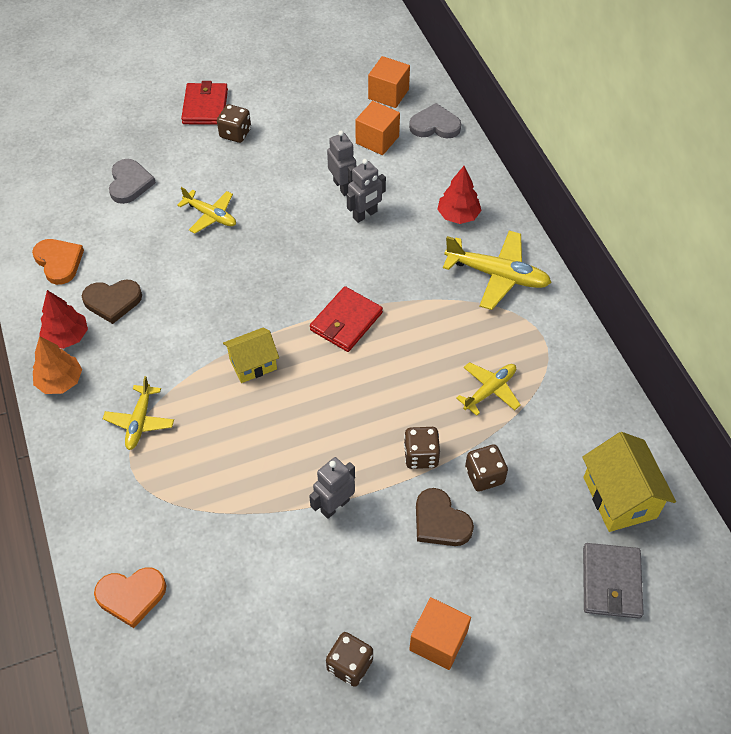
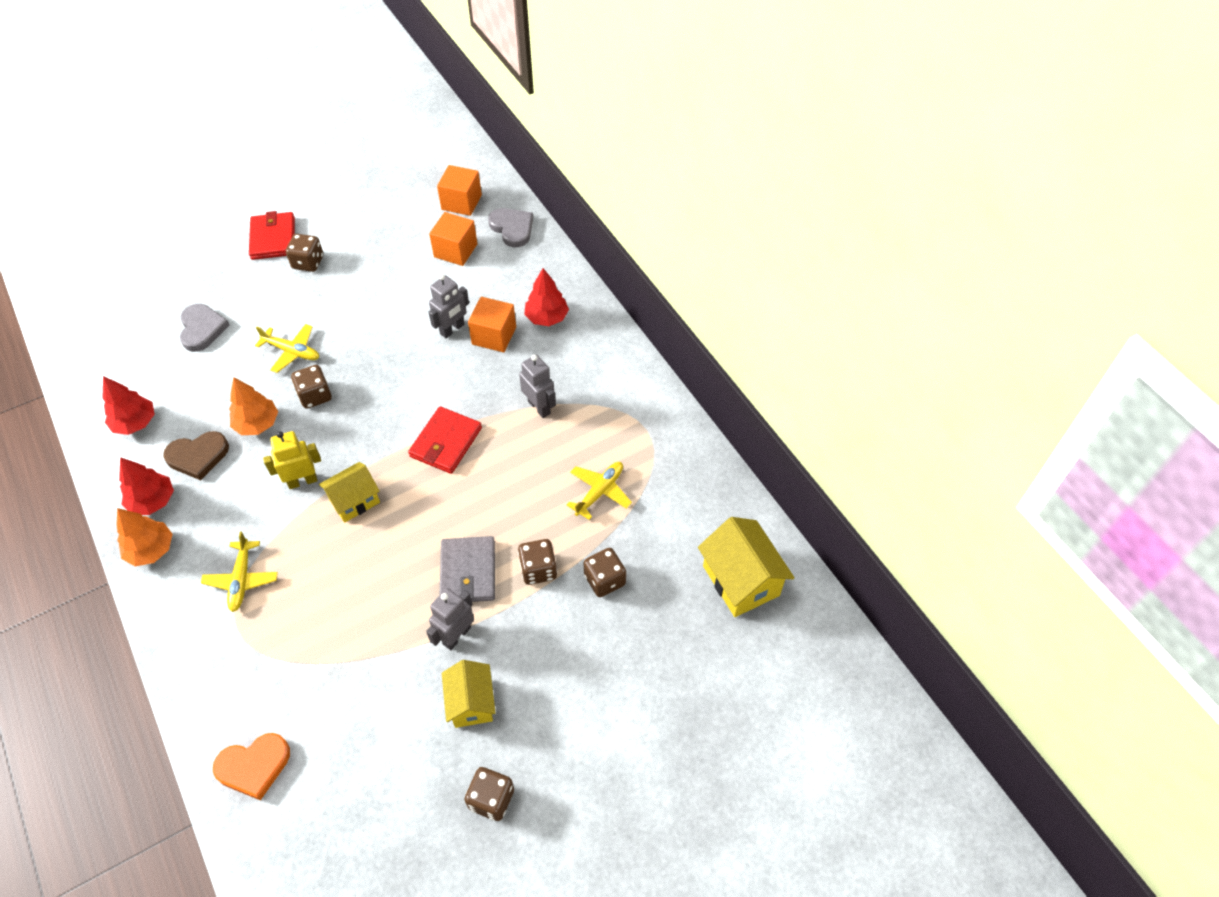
camera: 10 degrees left, 0 degrees up
(59, 262) = (135, 423): orange heart -> red tree
(171, 279) = (257, 424): none -> orange tree
(206, 338) = (302, 481): none -> yellow robot
(227, 260) = (315, 396): none -> brown dice
(341, 571) = (471, 703): none -> yellow house
(342, 187) = (426, 303): grey robot -> grey robot (539, 407)
(435, 125) = (512, 228): grey heart -> grey heart turned 60 degrees clockwise
(438, 641) = (578, 758): orange cube -> orange cube (494, 336)
(440, 521) = (566, 634): brown heart -> none
(497, 275) = (593, 373): yellow plane -> none
(611, 582) = (743, 668): grey wallet -> grey wallet (468, 572)

